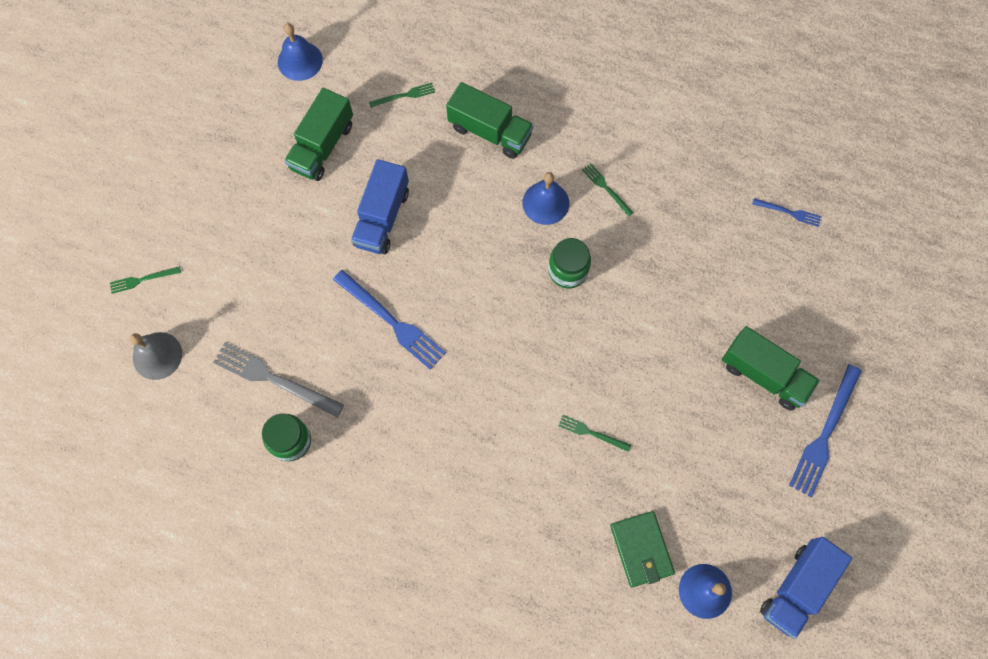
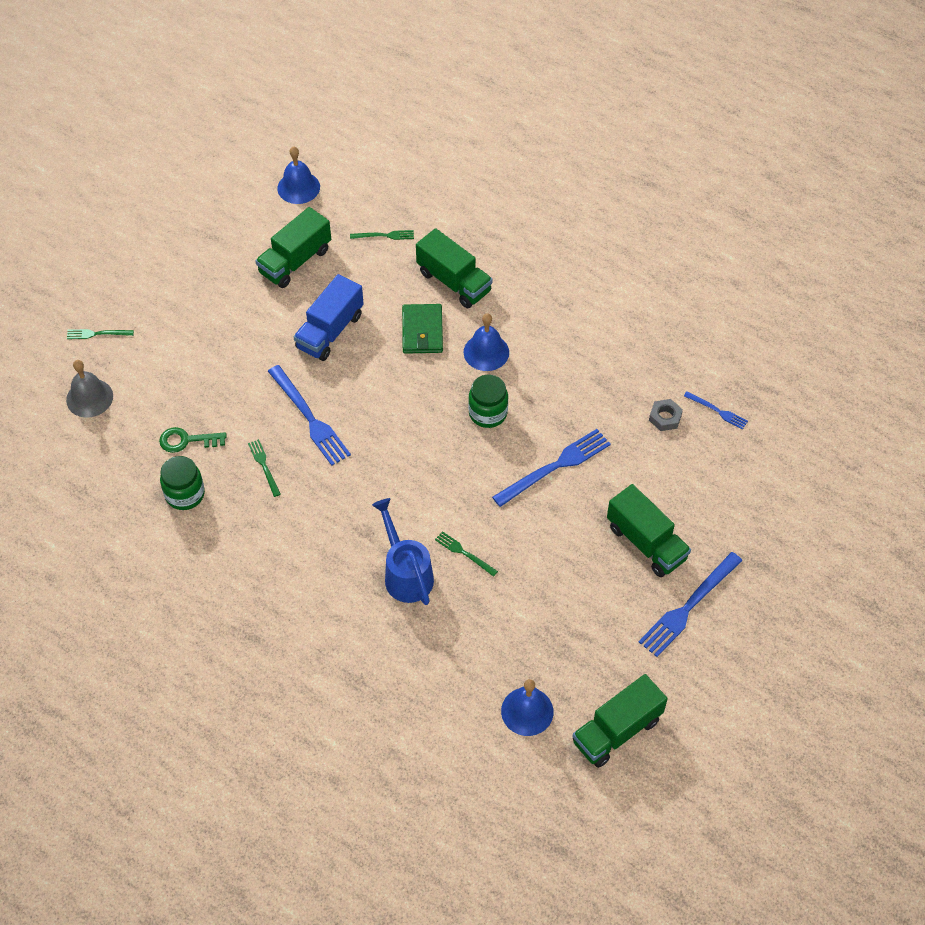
camera: 15 degrees right, 15 degrees down
(274, 379) = (187, 440): grey fork -> green key
(541, 471) = (405, 573): none -> blue watering can
(606, 188) = (547, 352): green fork -> green fork (264, 466)
(641, 549) = (478, 661): green wallet -> green wallet (422, 331)
(651, 314) = (555, 467): none -> blue fork
(741, 232) = (665, 417): none -> grey nut
(797, 588) = (617, 731): blue truck -> green truck

